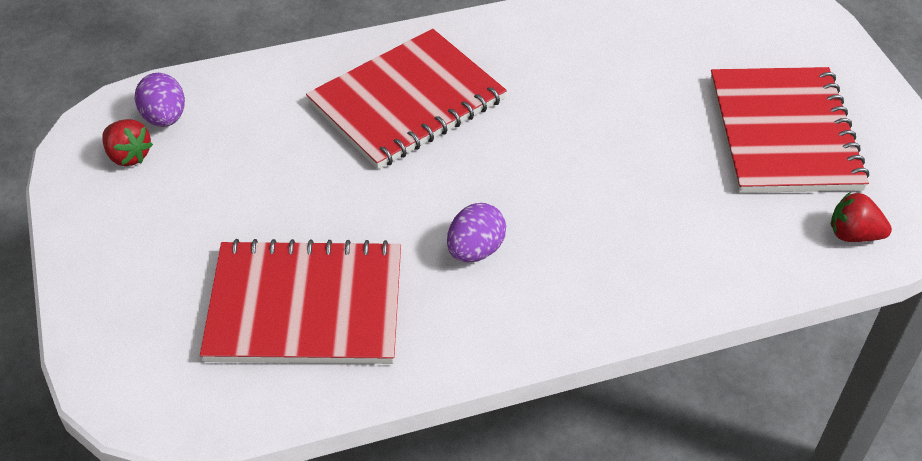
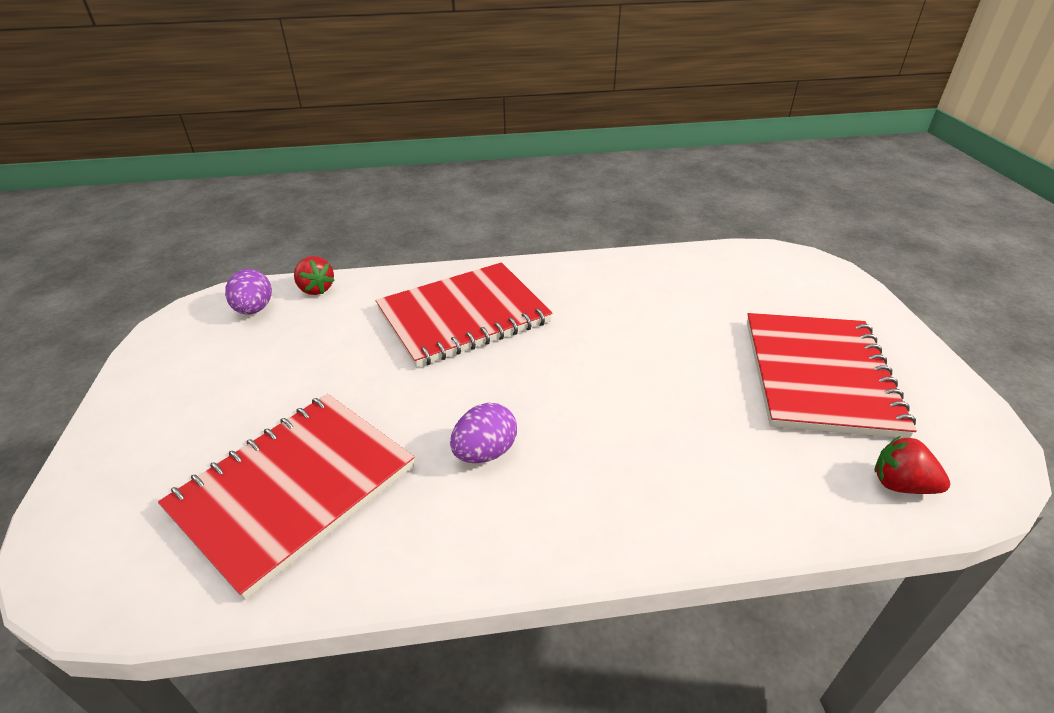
camera: 10 degrees right, 10 degrees down
(128, 156) = (208, 335): red strawberry -> red strawberry (316, 289)
(305, 306) = (294, 489): red notebook -> red notebook turned 60 degrees counterclockwise

